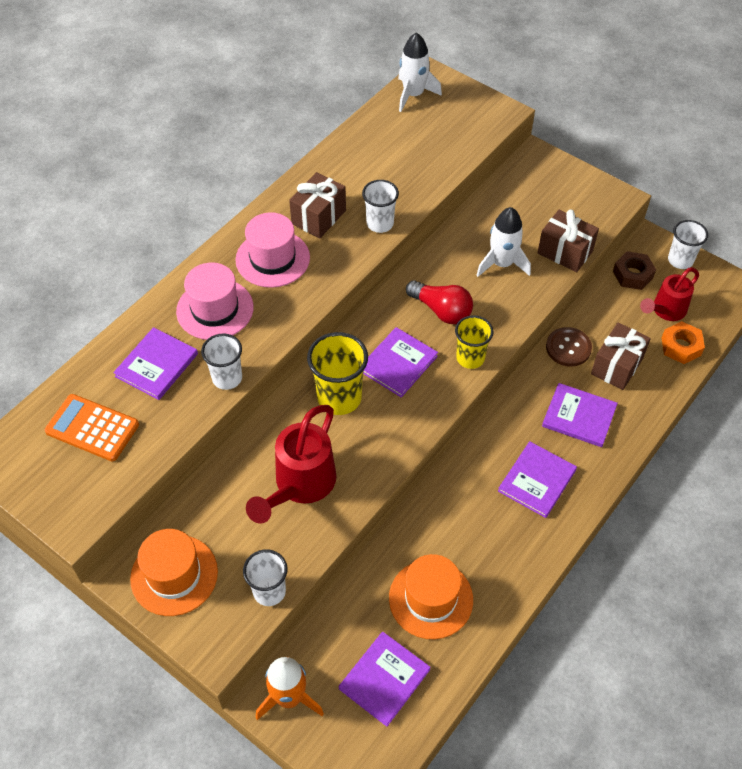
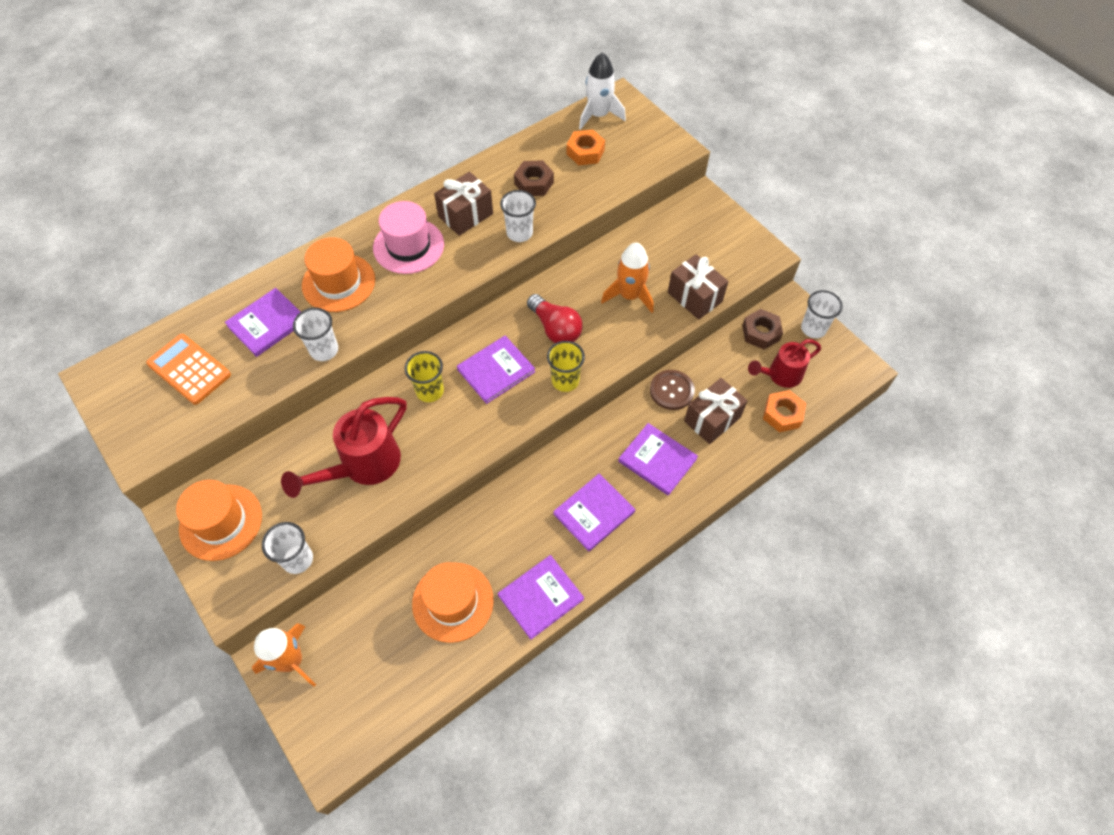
camera: 15 degrees right, 5 degrees up
(215, 309) = (338, 283): pink hat -> orange hat
(339, 398) = (430, 391): yellow cup -> yellow cup, size x0.66
(375, 172) = (534, 183): none -> brown nut
(384, 679) = (382, 667): purple book -> purple book (540, 597)
(414, 133) = (585, 152): none -> orange nut
(502, 264) = (630, 296): white rocket -> orange rocket

